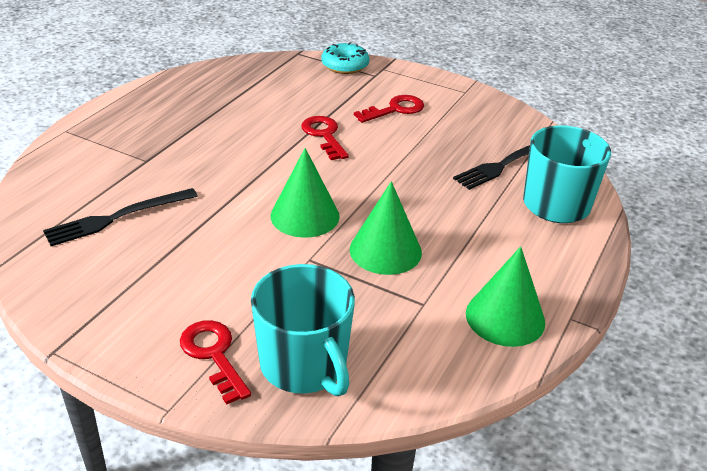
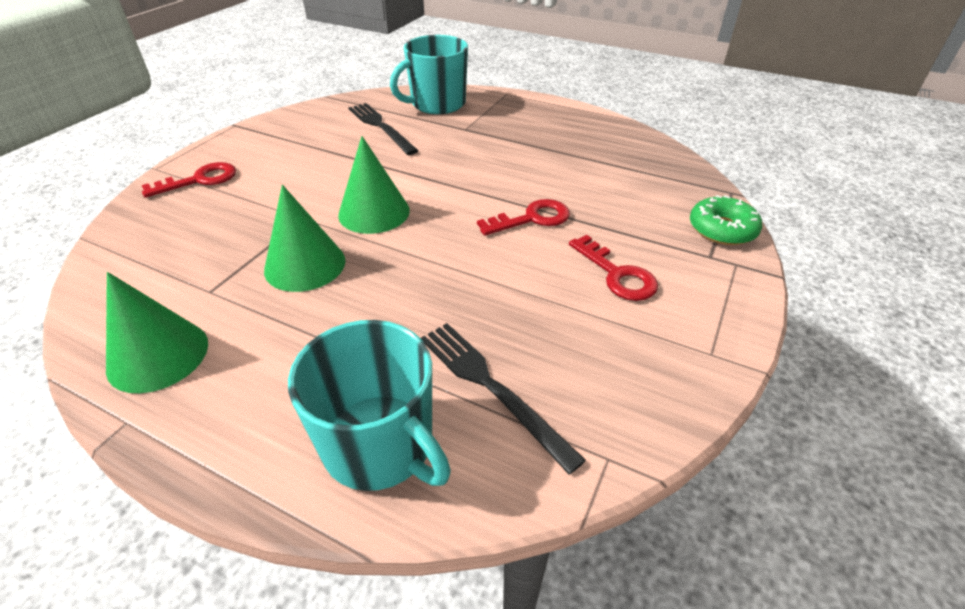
camera: 90 degrees right, 5 degrees up
(304, 365) = (164, 221): turquoise mug -> turquoise mug (437, 104)
(345, 65) = (722, 229): turquoise donut -> green donut

